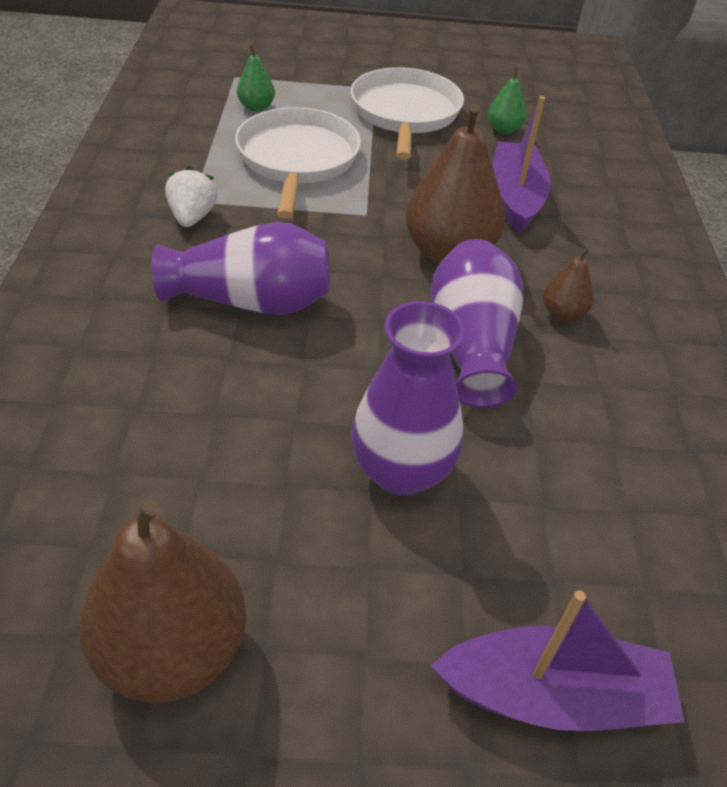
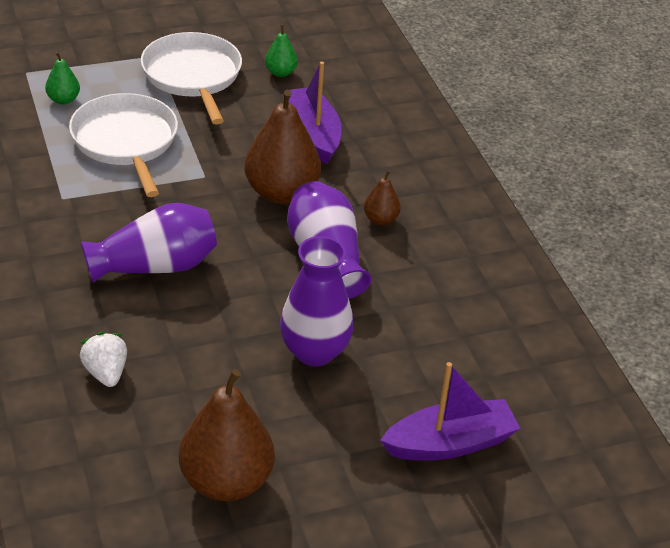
camera: 20 degrees left, 5 degrees down
(192, 217) = (70, 212): white strawberry -> white strawberry (106, 373)

